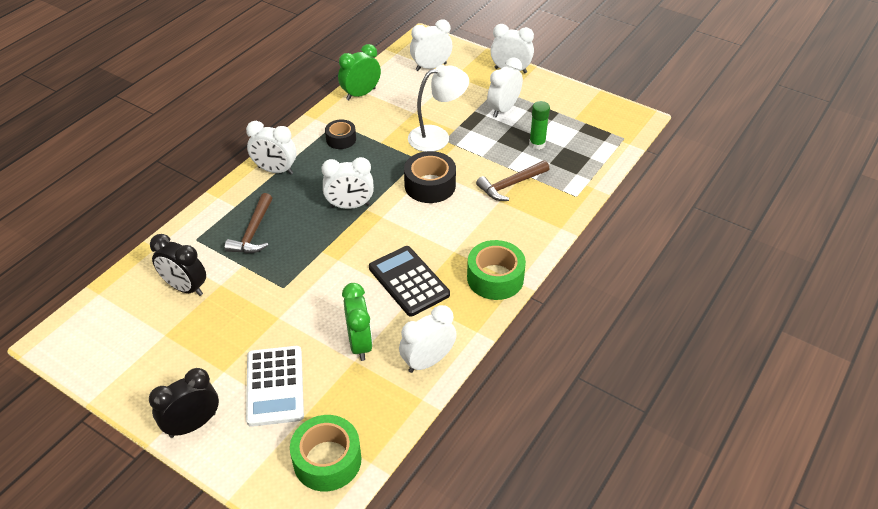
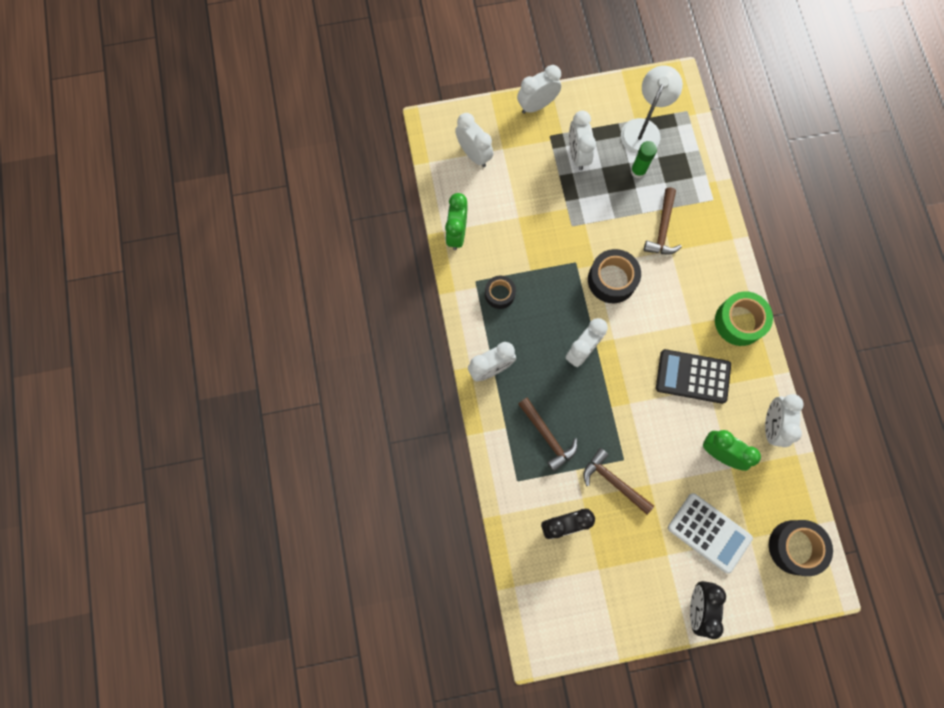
camera: 45 degrees left, 30 degrees up
(256, 293) = (613, 481): none -> brown hammer
(327, 460) = (795, 547): green tape -> black tape
(431, 67) = (474, 154): white clock -> white clock turned 120 degrees clockwise
(437, 137) = (563, 227): white lamp -> white lamp (643, 129)

